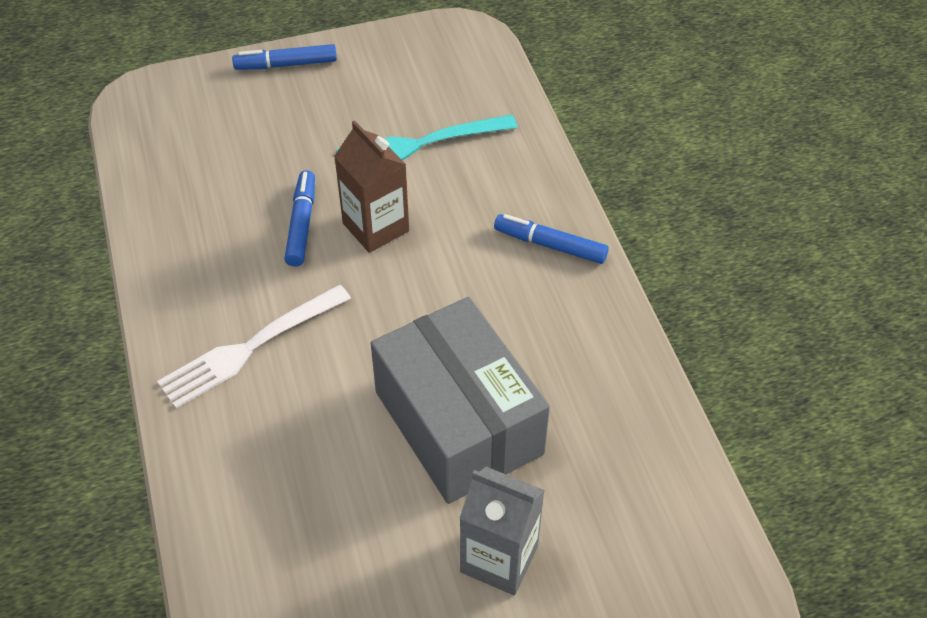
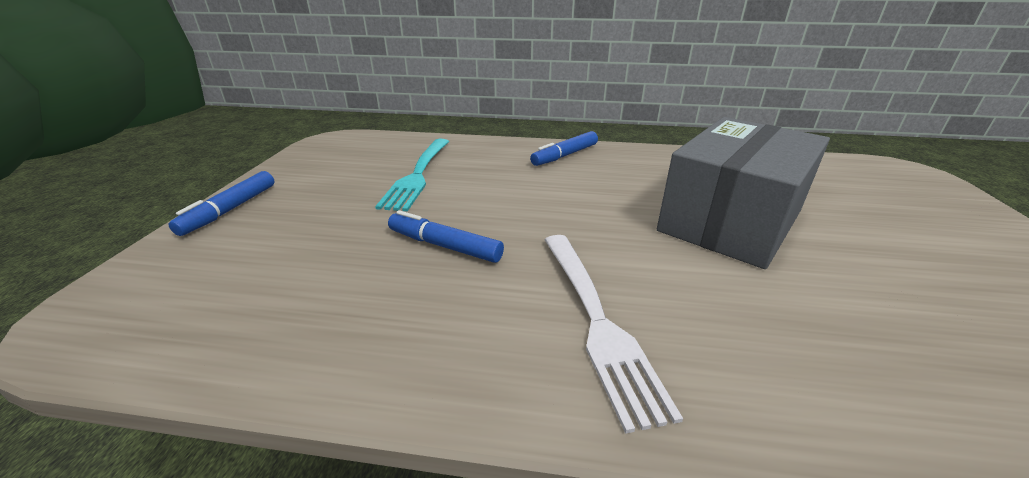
camera: 65 degrees left, 20 degrees down
(376, 227) = (487, 210): brown carton -> none
(458, 422) = (730, 220): grey box -> grey box turned 45 degrees counterclockwise
(499, 559) = (882, 234): grey carton -> none

